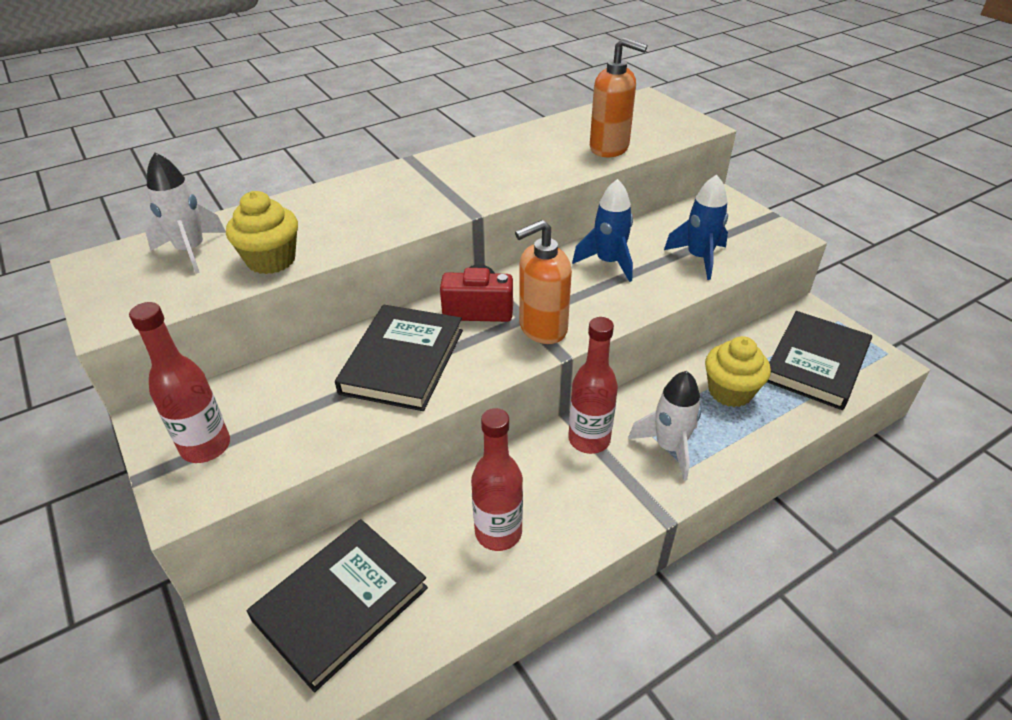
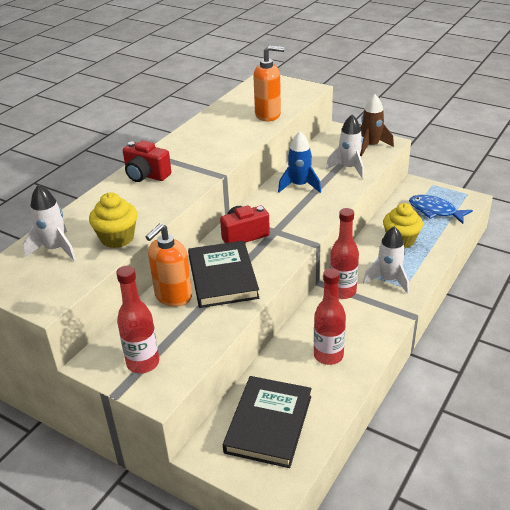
camera: 25 degrees left, 5 degrees down
(383, 187) = (146, 175): none -> red camera
(542, 328) = (290, 233): orange soap dispenser -> orange soap dispenser (173, 296)
(699, 258) = (349, 168): blue rocket -> white rocket
(756, 235) = (371, 146): none -> brown rocket
(816, 363) = (435, 211): black book -> blue fish

